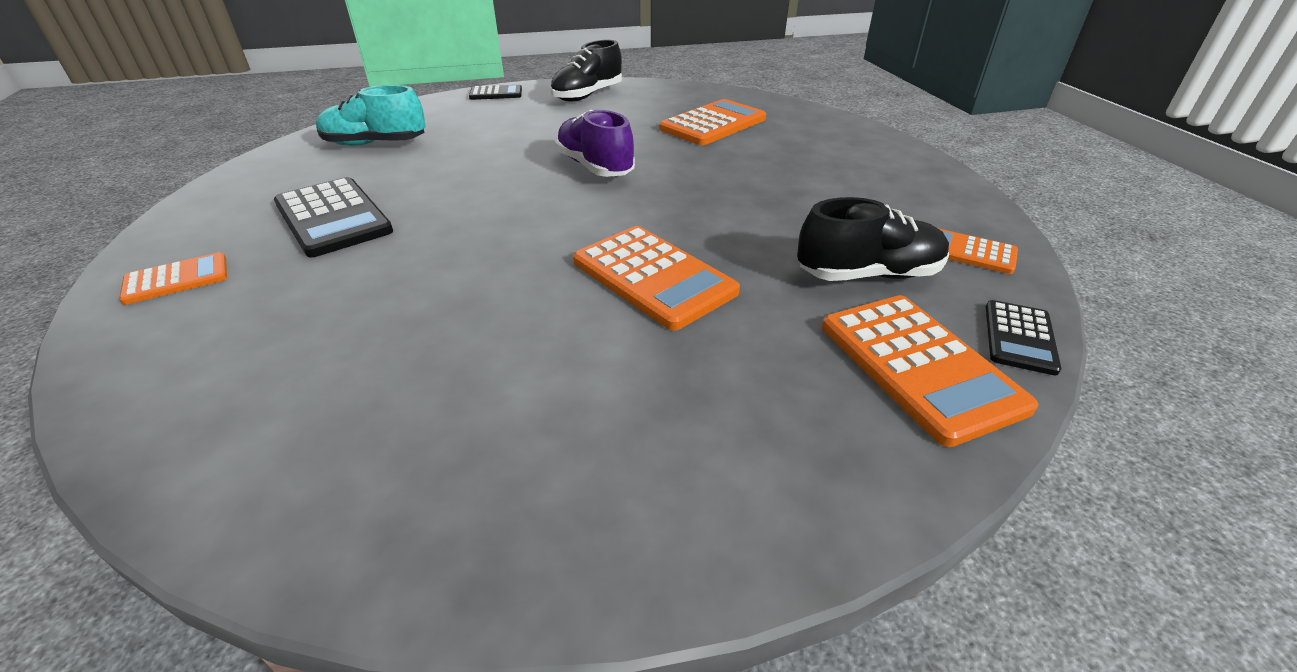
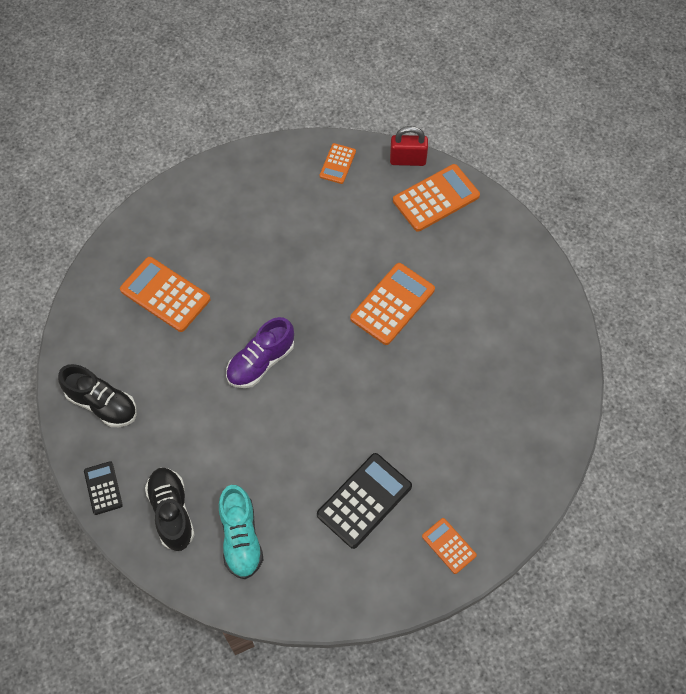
camera: 100 degrees left, 25 degrees up
(868, 274) = (369, 210): black shoe -> black shoe (172, 512)
(1019, 337) = (407, 160): black calculator -> red padlock

